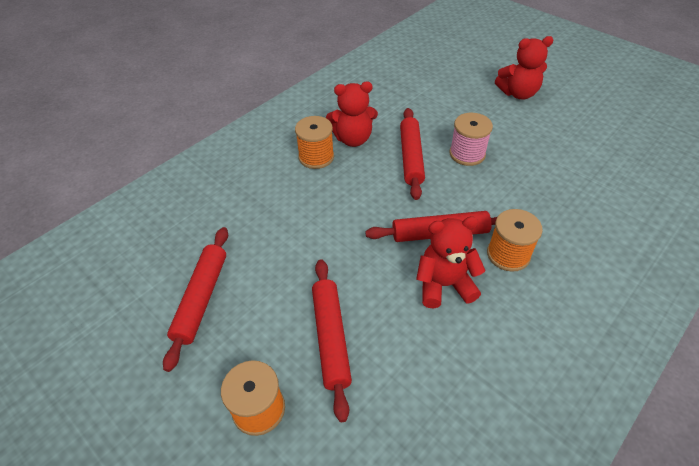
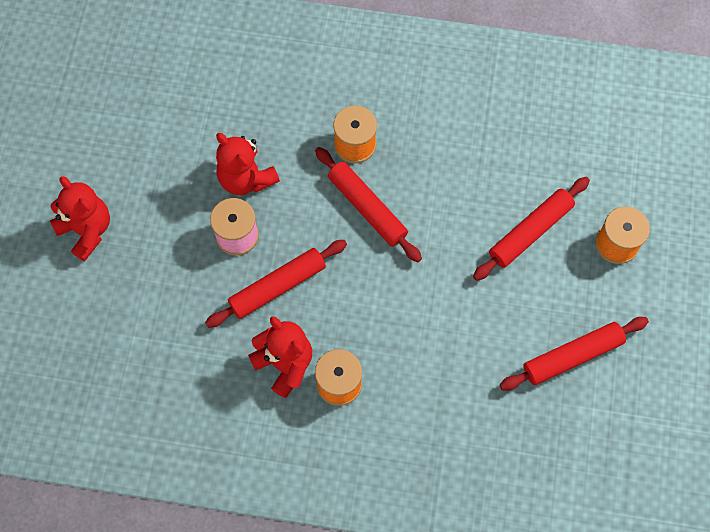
camera: 125 degrees left, 20 degrees up
(444, 285) = (422, 178): red teddy bear -> red teddy bear (246, 178)

